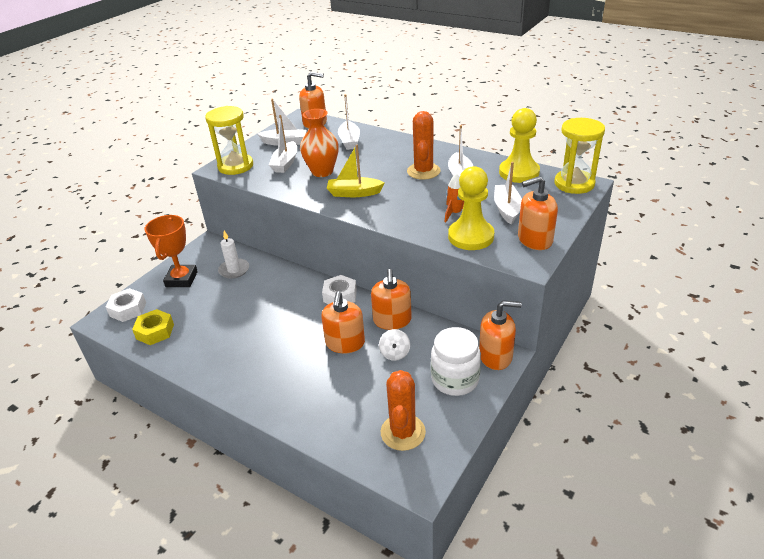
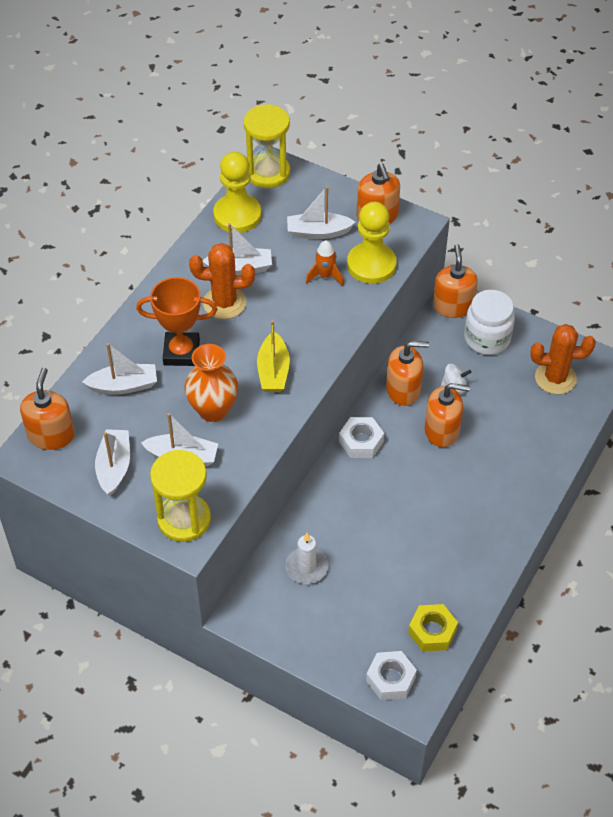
camera: 95 degrees left, 15 degrees up
(181, 279) = (326, 629): orange trophy -> orange trophy (181, 352)

